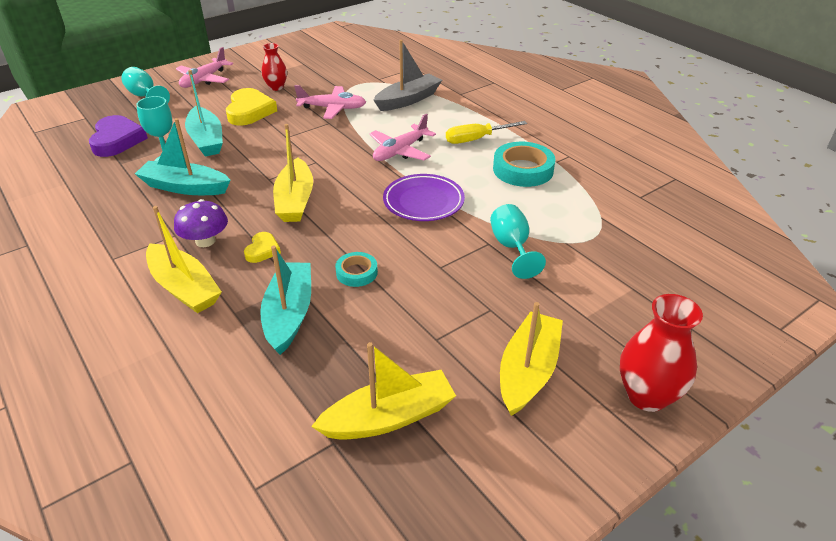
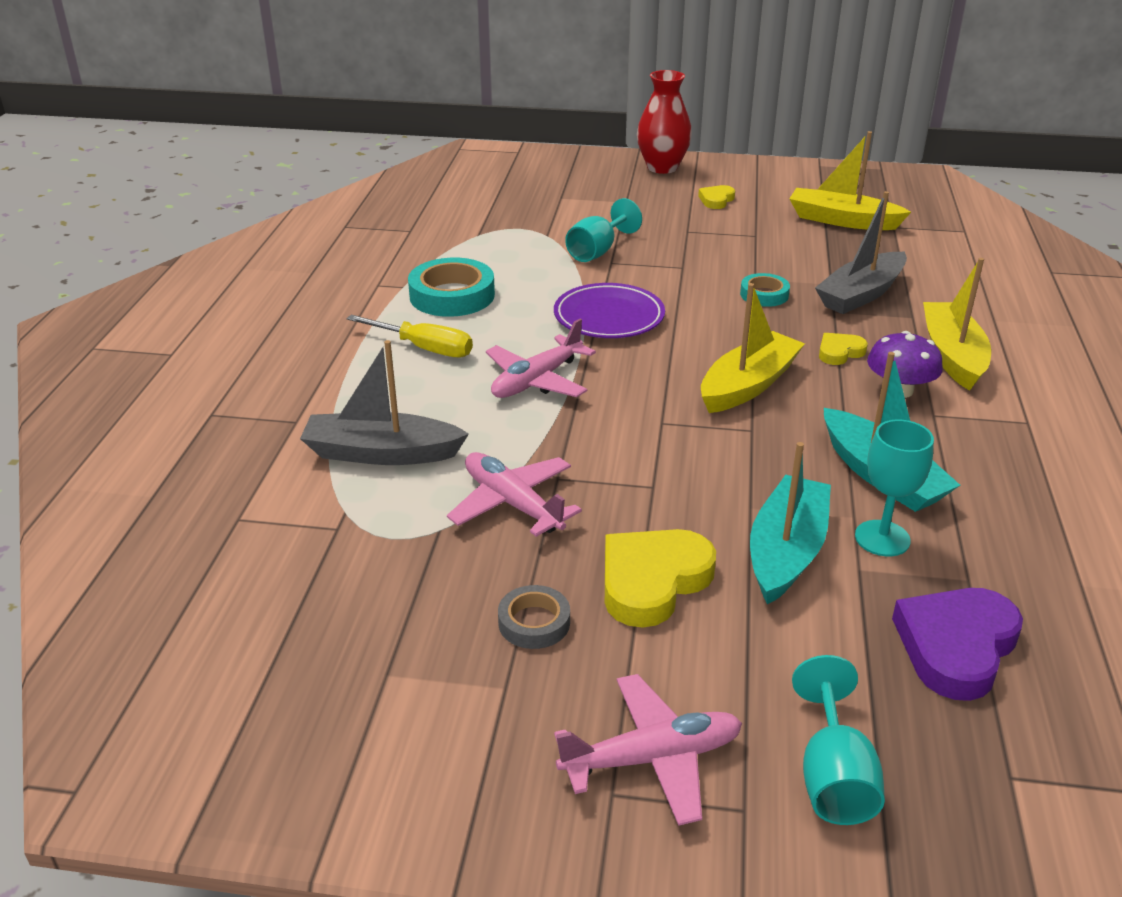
camera: 135 degrees left, 5 degrees down
(276, 87) = (534, 622): red vase -> grey tape
(289, 314) = (861, 294): turquoise boat -> grey boat
(400, 151) = (537, 381): pink plane -> pink plane turned 135 degrees clockwise
(528, 371) = (716, 200): yellow boat -> yellow heart

